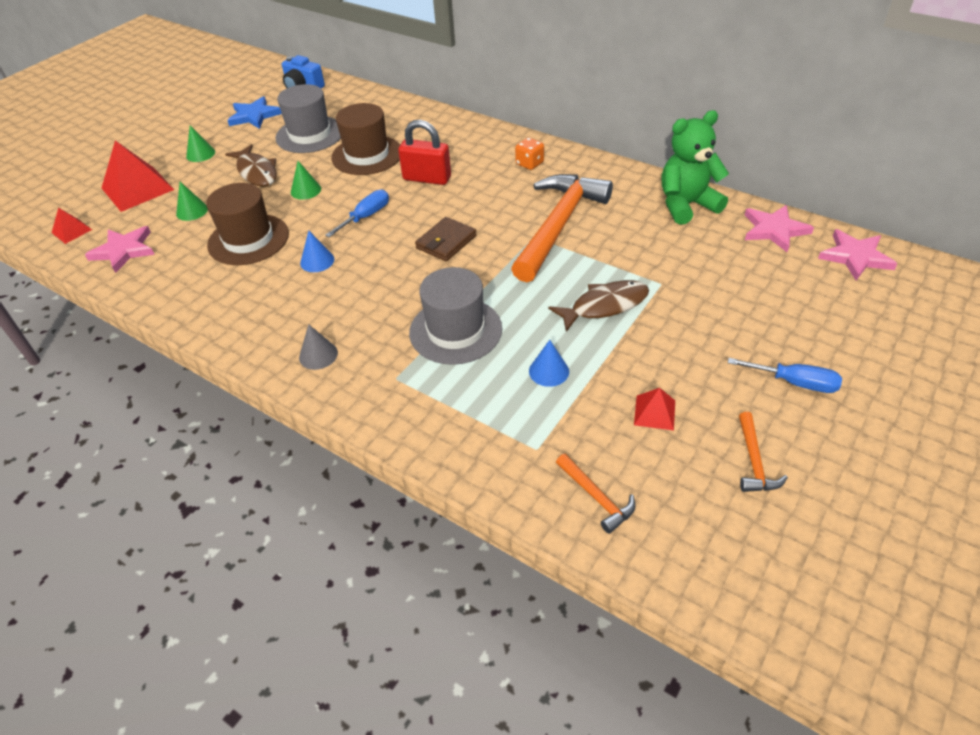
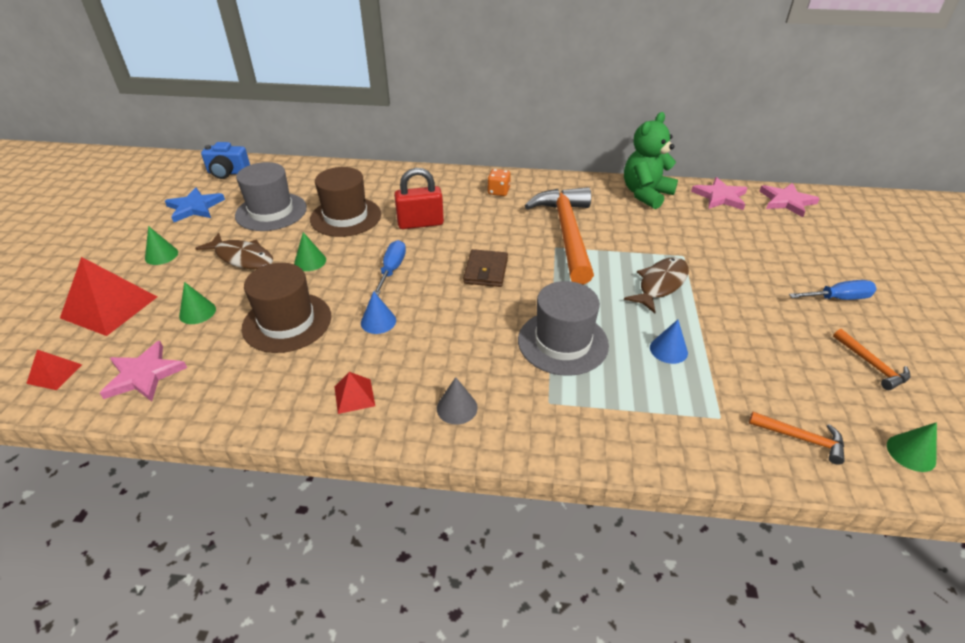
camera: 30 degrees left, 5 degrees down
(654, 412) = (774, 354): red pyramid -> red pyramid (354, 396)
(698, 555) = (911, 453): none -> green cone

